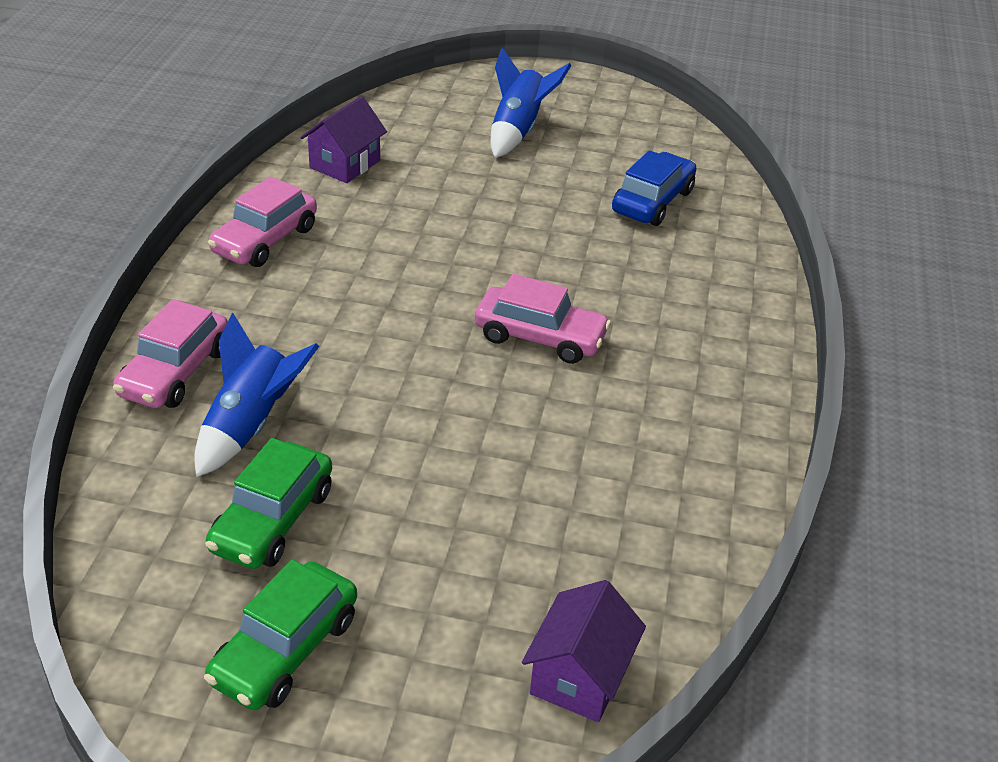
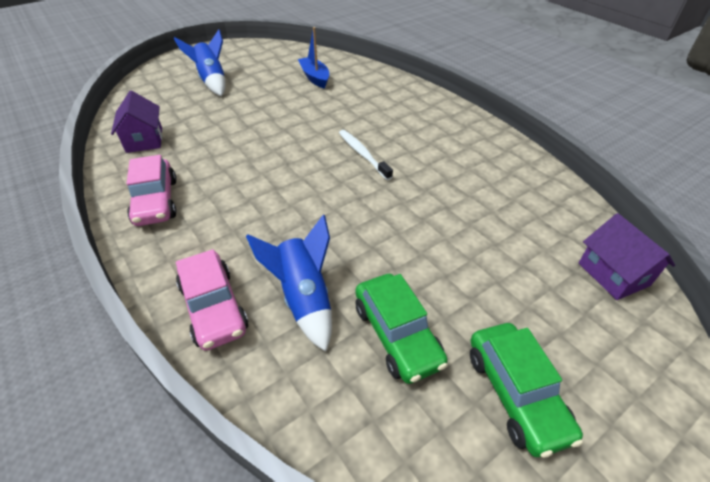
camera: 45 degrees left, 5 degrees up
(540, 337) = (363, 154): pink car -> white toothbrush
(652, 201) = (315, 78): blue car -> blue boat

